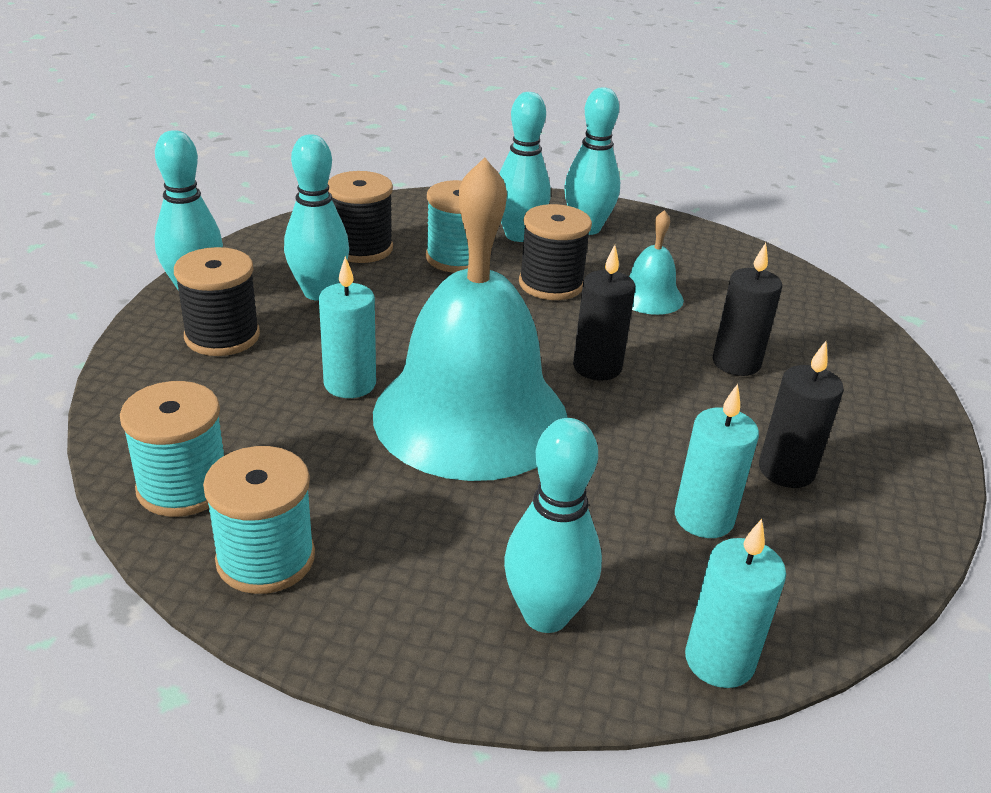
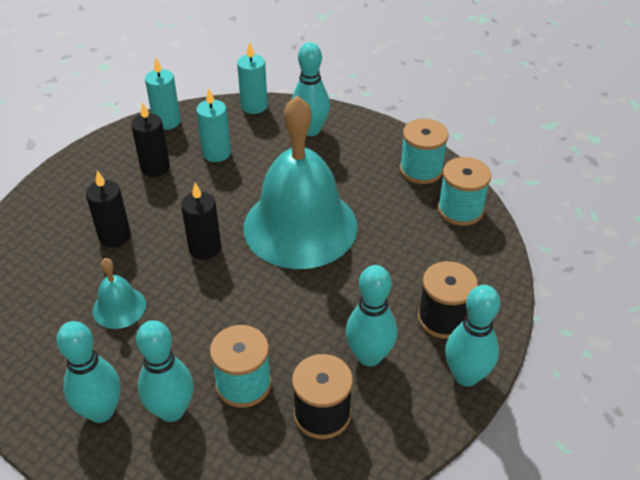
camera: 160 degrees left, 10 degrees up
(350, 384) = (364, 261): turquoise candle -> turquoise candle (167, 122)
(551, 284) = (184, 335): black spool -> none

